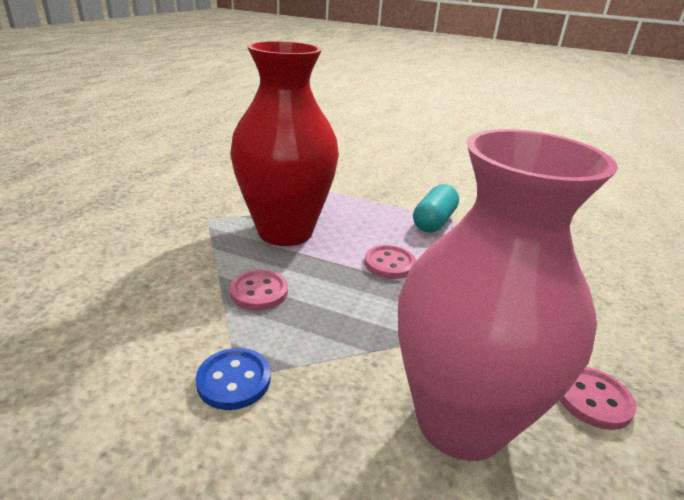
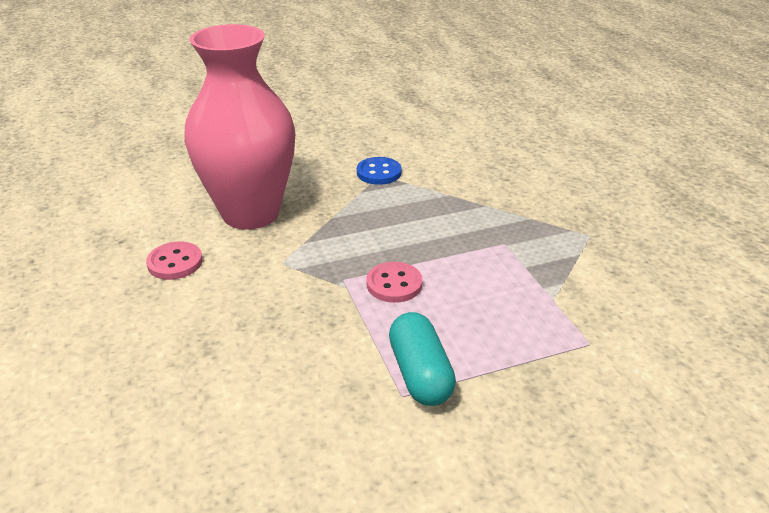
camera: 140 degrees right, 5 degrees up
(259, 292) = (443, 210): pink button -> none
(285, 232) = (516, 262): red vase -> none

